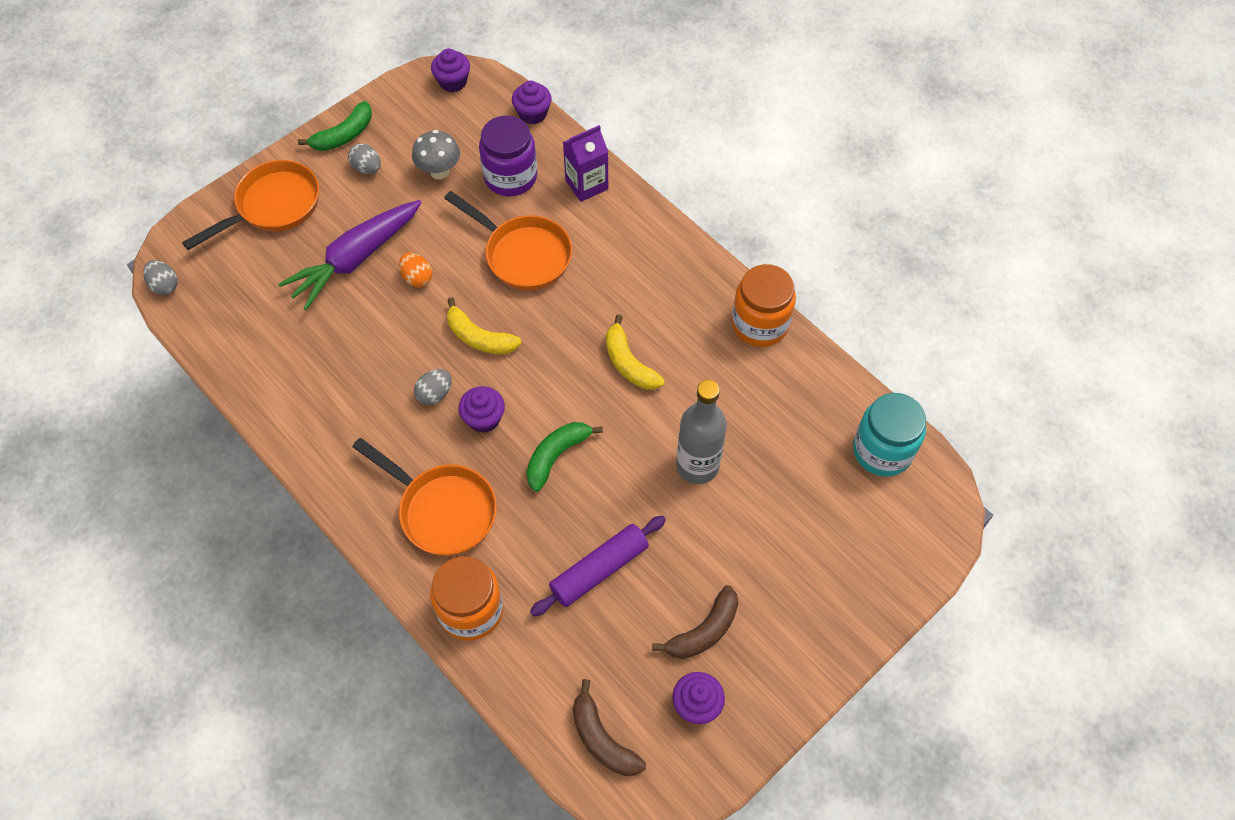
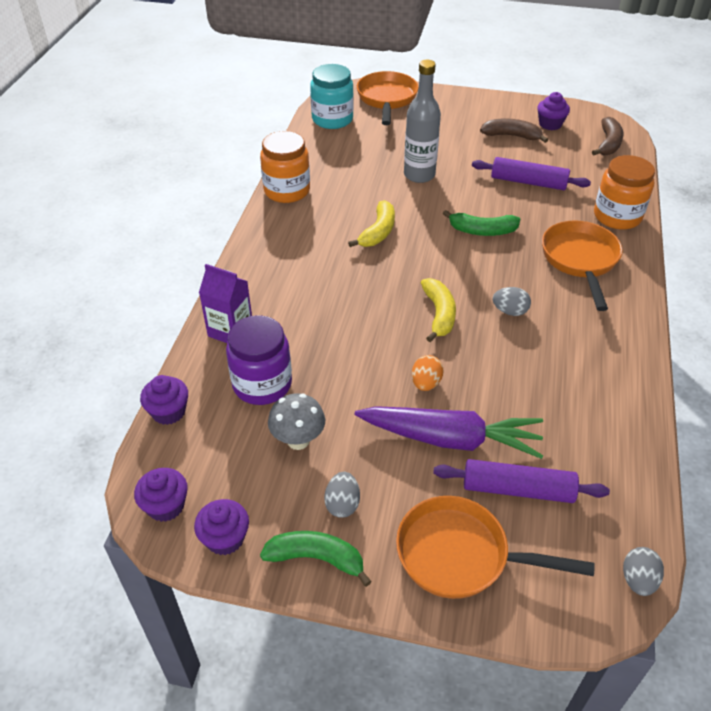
camera: 125 degrees left, 15 degrees down
(282, 269) = (518, 489): none -> purple rolling pin
(484, 418) = (497, 276): purple cupcake -> purple cupcake (225, 538)
(523, 254) = (339, 331): orange pan -> orange pan (387, 99)

